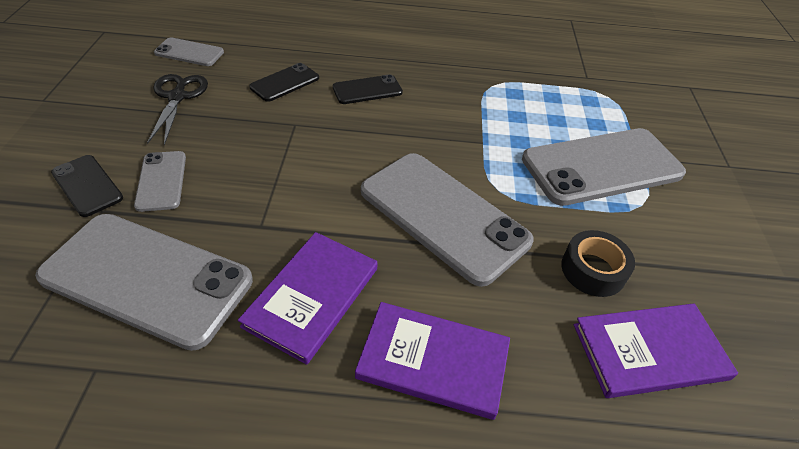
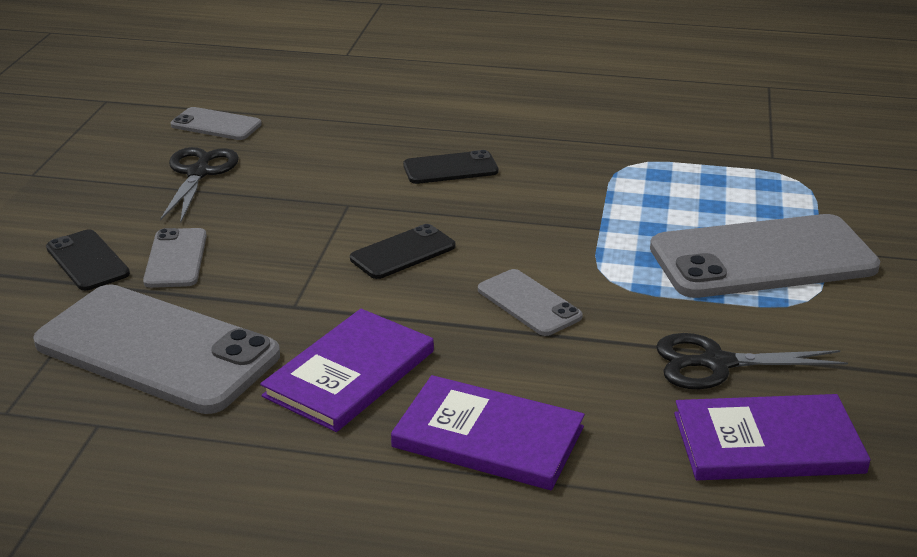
camera: 10 degrees right, 15 degrees down
(285, 83) = (340, 159): black phone -> black phone (403, 252)
(443, 216) = (529, 303): grey phone -> grey phone, size x0.49
(593, 270) = (716, 363): black tape -> black scissors

